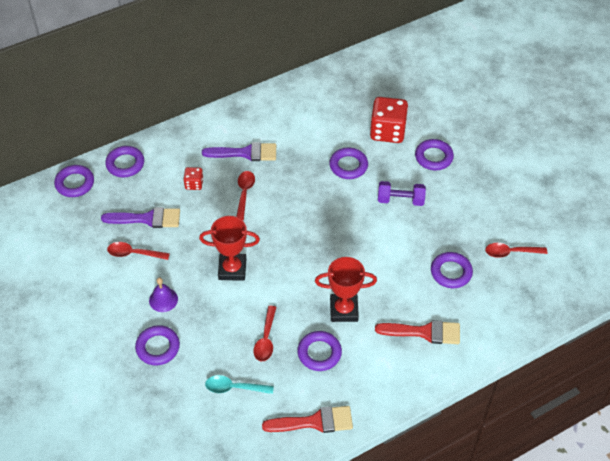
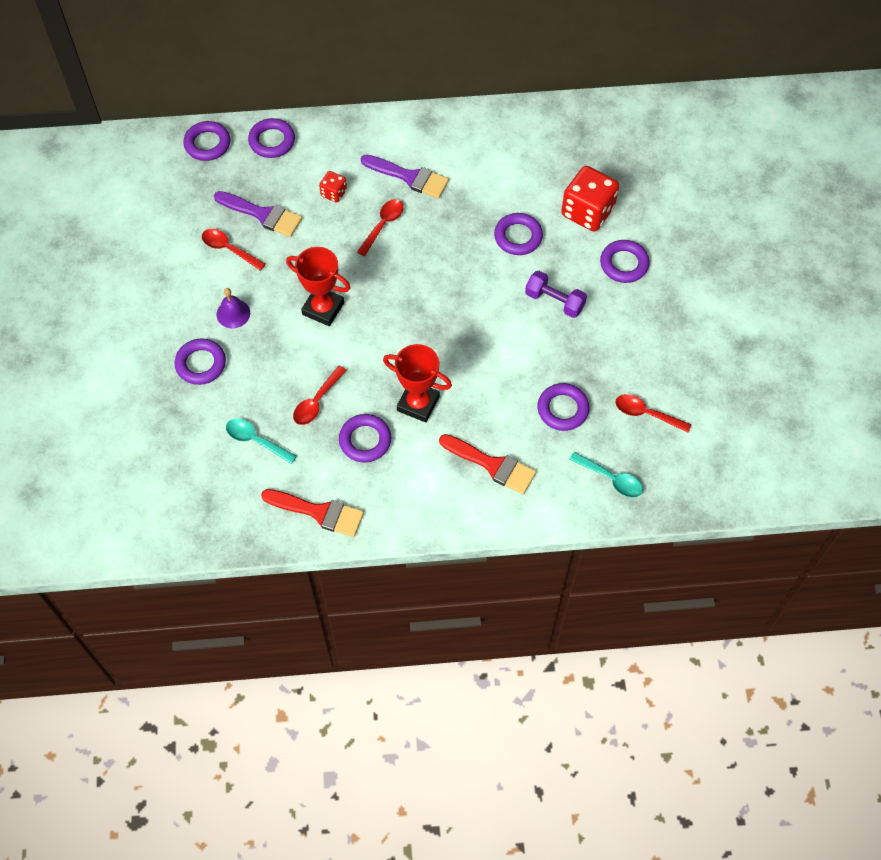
camera: 25 degrees right, 10 degrees up
(514, 307) = (611, 479): none -> turquoise spoon

